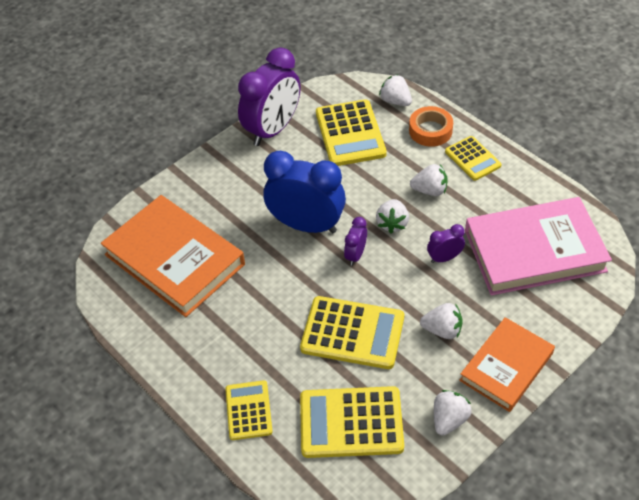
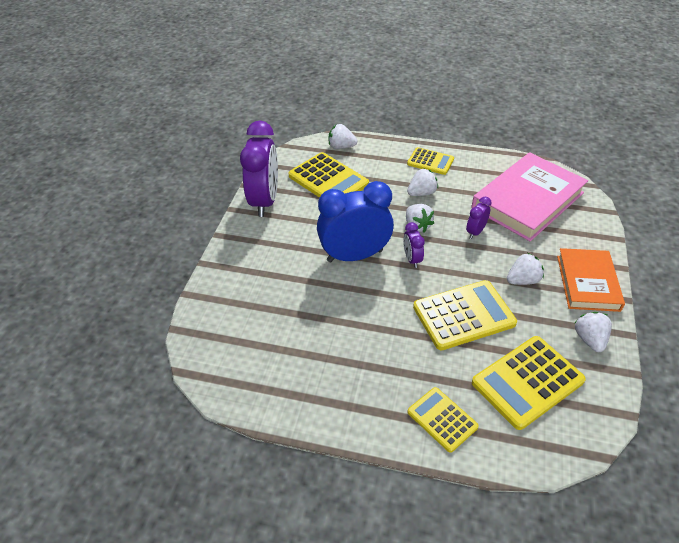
camera: 35 degrees left, 5 degrees down
(174, 259) = (268, 333): orange book -> none
(430, 131) = (384, 156): orange tape -> none

